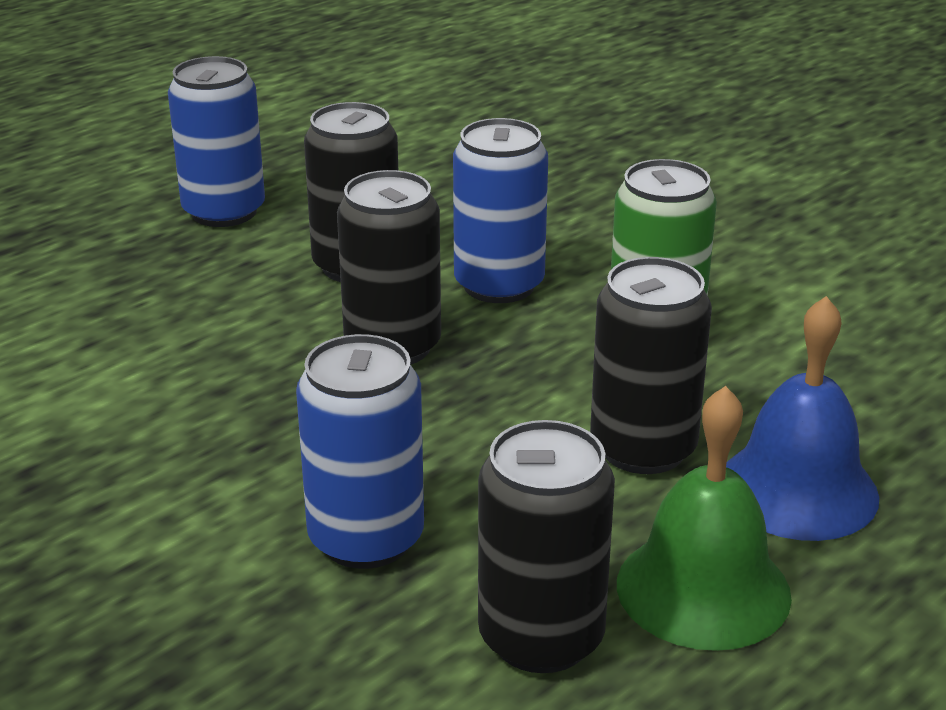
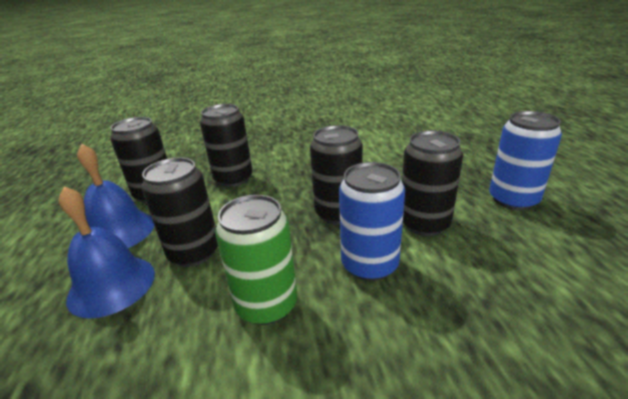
camera: 125 degrees right, 0 degrees up
(366, 538) = (233, 179): blue can -> black can
(703, 589) = (119, 231): green bell -> blue bell

